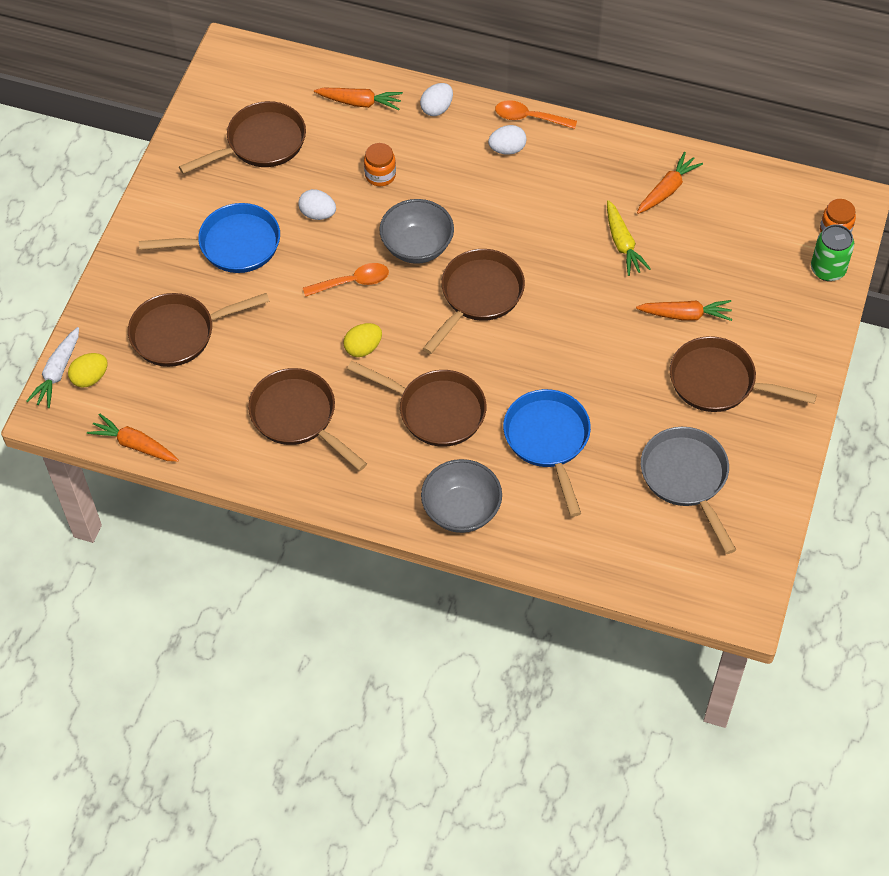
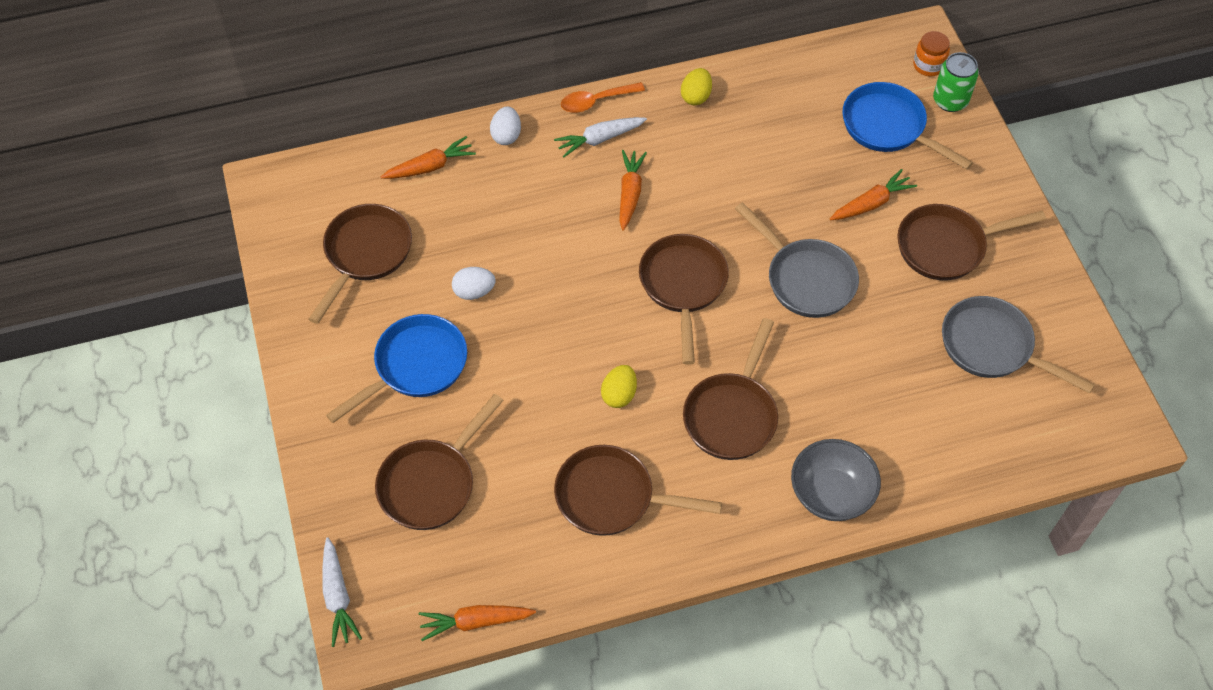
camera: 35 degrees left, 0 degrees up
(90, 378) = (376, 582): yellow egg -> yellow egg (696, 96)
(352, 282) = (559, 338): orange spoon -> none
(380, 175) = (503, 224): orange jar -> none
(417, 246) = (591, 271): grey bowl -> none
(435, 410) = (732, 414): brown pan -> brown pan turned 120 degrees clockwise
(507, 149) = (599, 139): white egg -> white carrot
(548, 441) = (852, 383): blue pan -> blue pan (888, 127)
(580, 343) = (805, 279): none -> grey pan
(622, 244) = (768, 170): yellow carrot -> none
(667, 189) = (765, 102): orange carrot -> orange carrot (630, 193)

